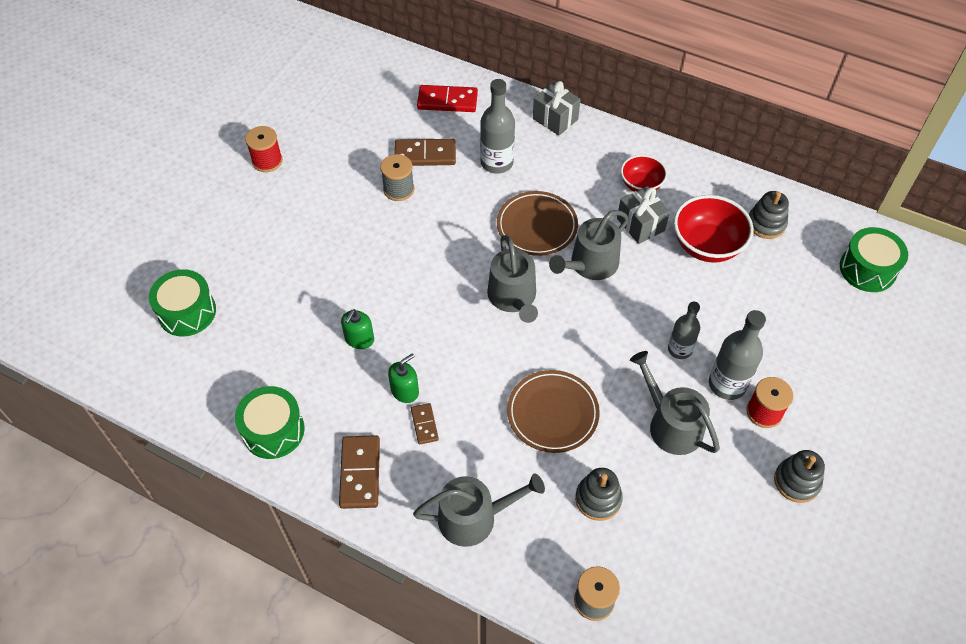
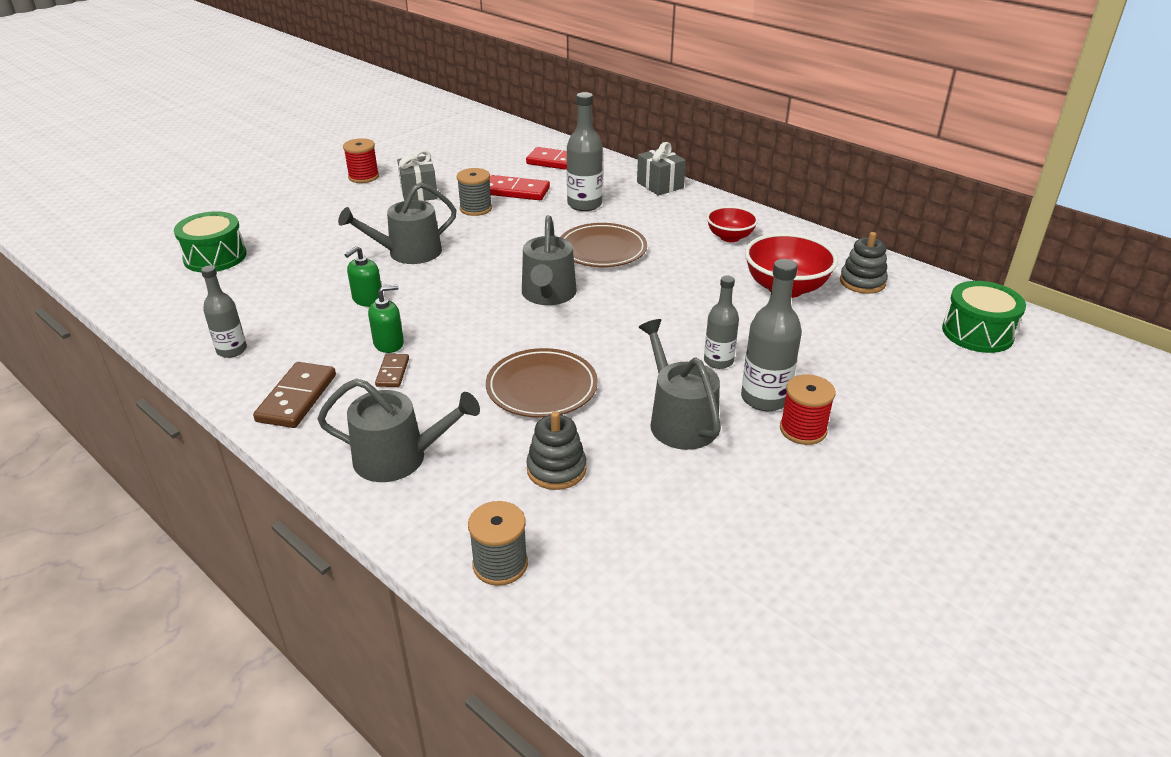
camera: 15 degrees right, 20 degrees down
(273, 430) = (232, 350): green drum -> grey bottle
(425, 155) = (515, 191): brown domino -> red domino
(590, 264) = (645, 283): grey watering can -> grey watering can (408, 253)
(640, 224) = (716, 263): grey gift -> grey gift (419, 193)
(796, 481) = (823, 501): grey stacking toy -> none

